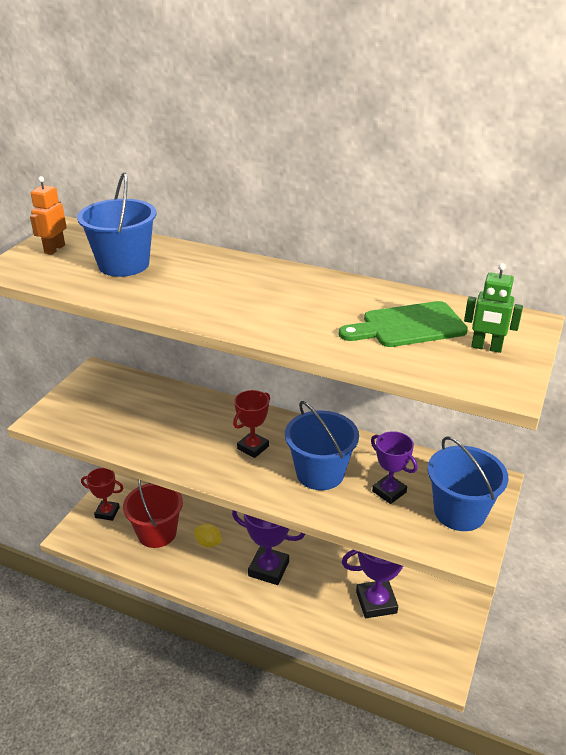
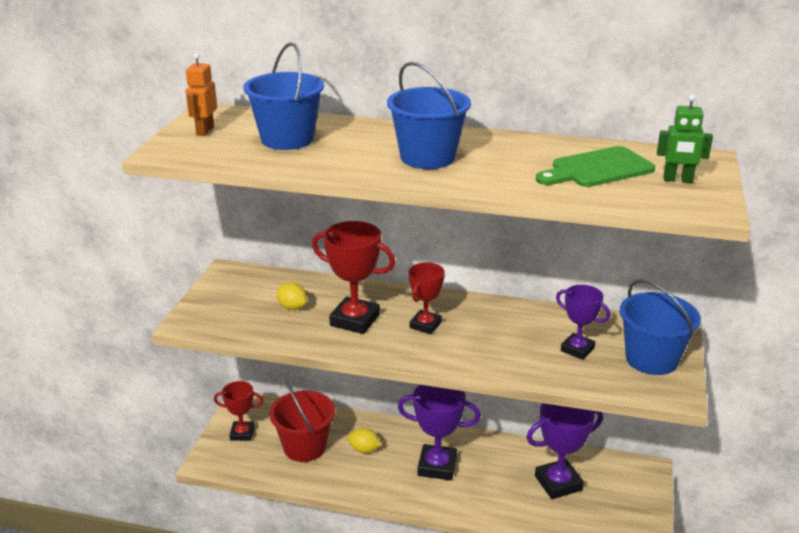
camera: 10 degrees left, 5 degrees down
(139, 414) = (292, 307): none -> yellow lemon
(190, 434) = (355, 320): none -> red trophy
(320, 473) = (503, 340): blue bucket -> blue bucket (427, 157)

